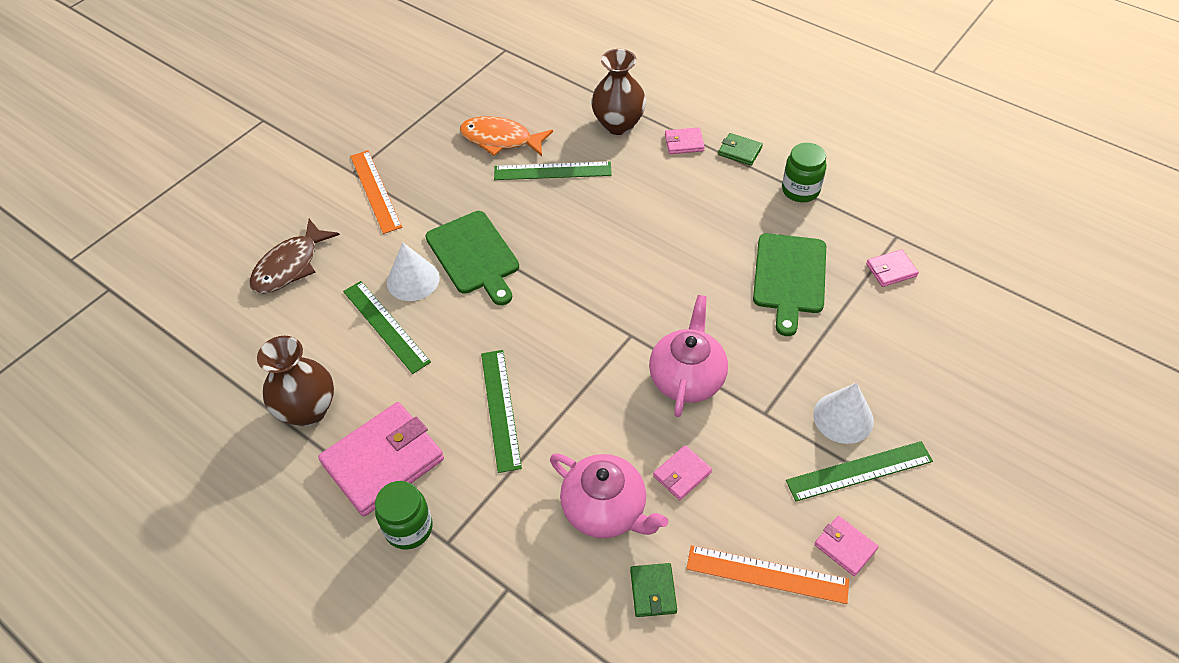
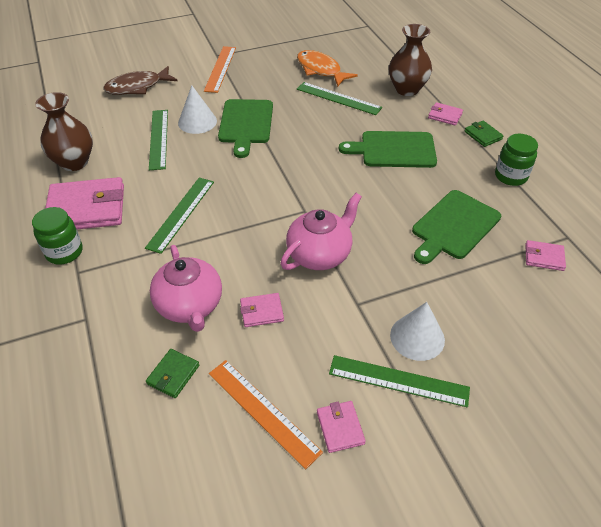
camera: 30 degrees right, 5 degrees down
(664, 212) = (394, 150): none -> green cutting board

